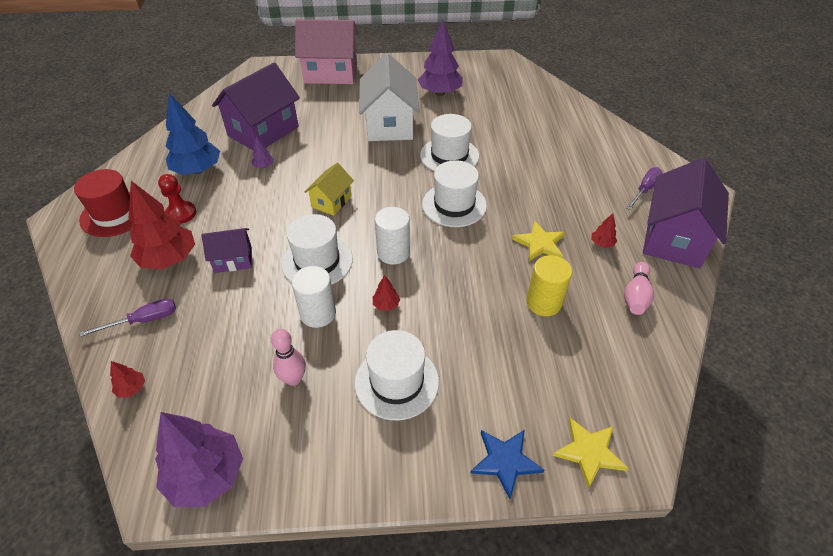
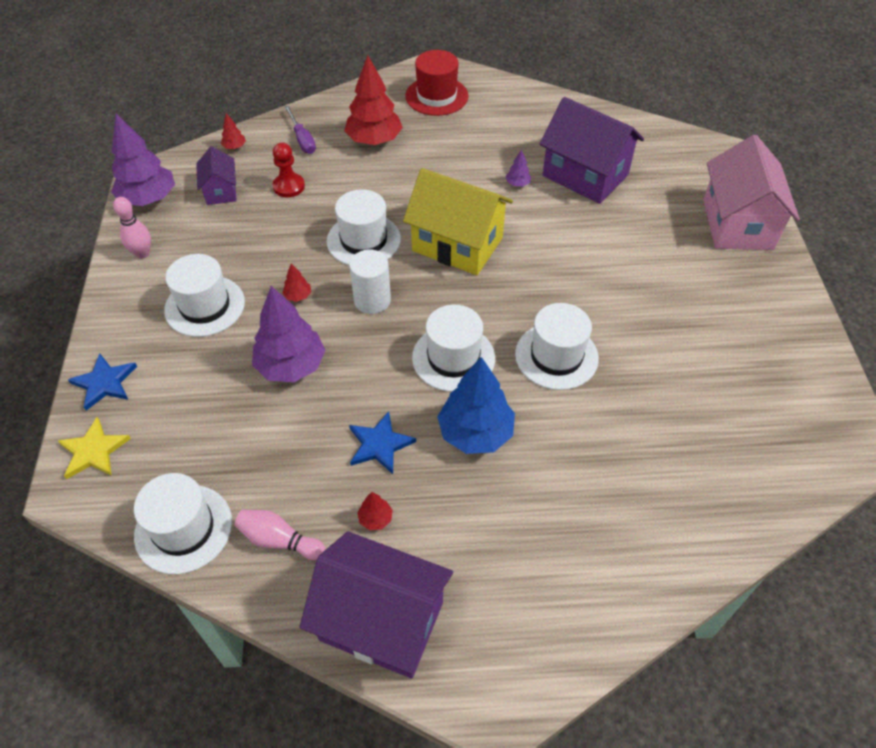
camera: 90 degrees right, 5 degrees up
(181, 213) = (437, 137): red pawn -> red pawn (289, 186)
(197, 170) = (506, 136): blue tree -> blue tree (475, 433)
(233, 260) = (370, 181): purple house -> purple house (221, 191)
(293, 379) = (223, 237): pink bowling pin -> pink bowling pin (142, 253)
(318, 313) = (294, 246): white cylinder -> none
(331, 201) = (457, 244): yellow house -> yellow house, size x1.90
(389, 124) = (620, 291): white house -> none
(440, 93) = (717, 349): purple tree -> purple tree (291, 366)
(539, 243) = (379, 444): yellow star -> blue star
(543, 302) = (282, 436): yellow cylinder -> none
(644, 190) = (493, 606): purple screwdriver -> none
(646, 360) = (183, 528): none -> white hat

